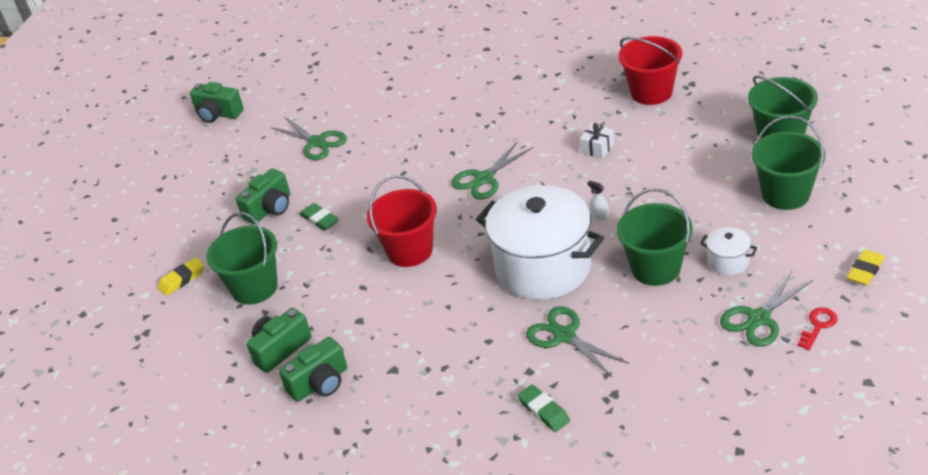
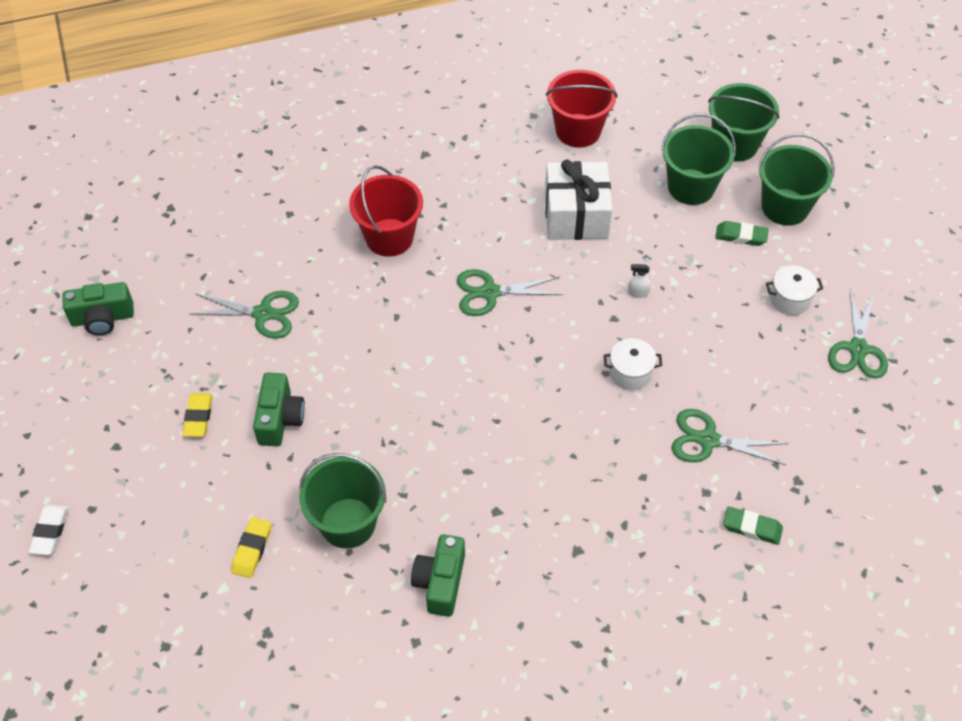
camera: 40 degrees left, 15 degrees up
(80, 223) = (50, 531): none -> white eraser
(319, 220) = (351, 410): green eraser -> green eraser (741, 236)
(320, 383) = (516, 601): green camera -> none
(410, 251) = (482, 408): red bucket -> red bucket (389, 237)
(484, 179) = (490, 292): green scissors -> green scissors turned 75 degrees clockwise
(543, 267) = (630, 373): white pot -> white pot, size x0.42
(597, 148) = (576, 215): white gift -> white gift, size x2.20
(655, 268) = (733, 332): green bucket -> green bucket (691, 187)
(818, 326) = (909, 336): red key -> none
(865, 270) = (905, 264): yellow eraser -> yellow eraser (198, 417)

